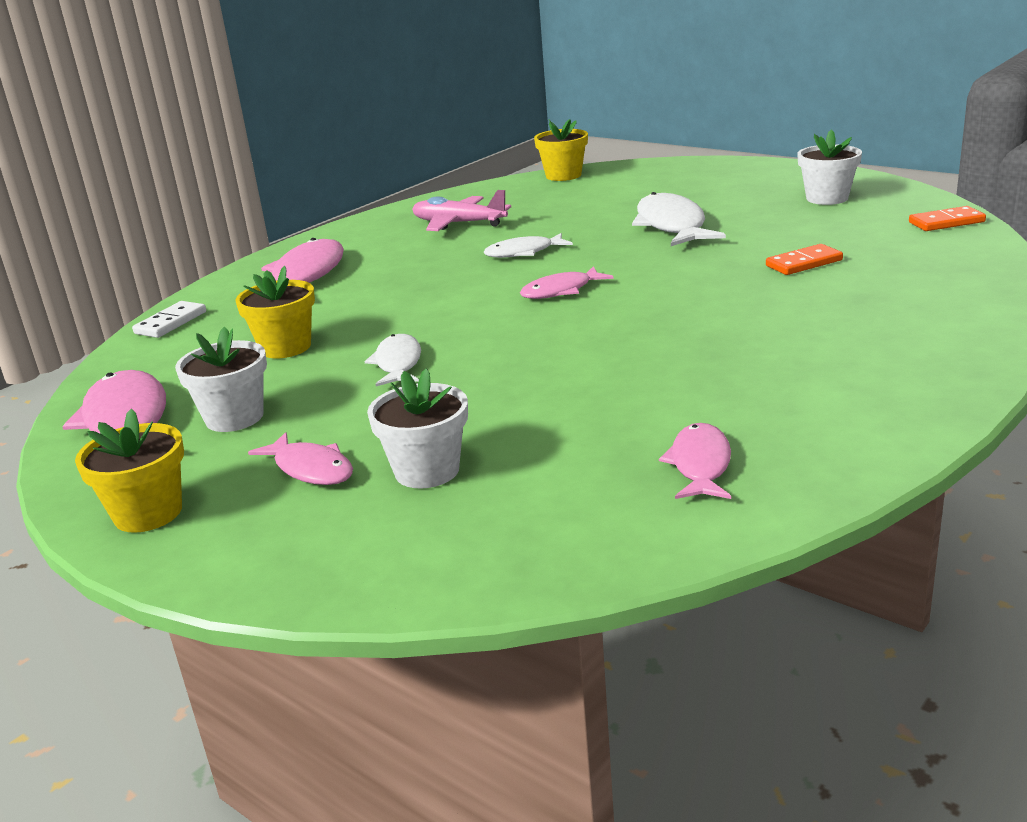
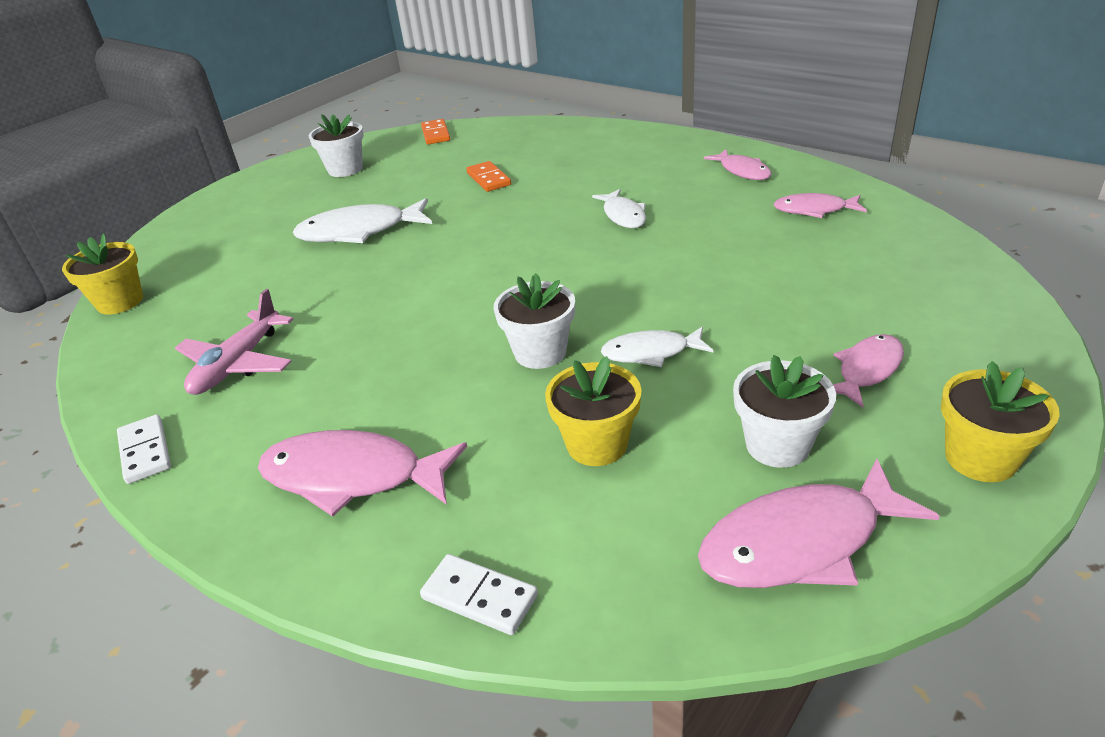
camera: 90 degrees left, 10 degrees up
(370, 220) = (145, 451): none -> white domino
(427, 471) = (852, 309): white flower pot -> white flower pot (540, 352)
(523, 252) = (378, 307): white fish -> white fish (623, 215)
(561, 291) = (499, 278): pink fish -> pink fish (742, 171)

